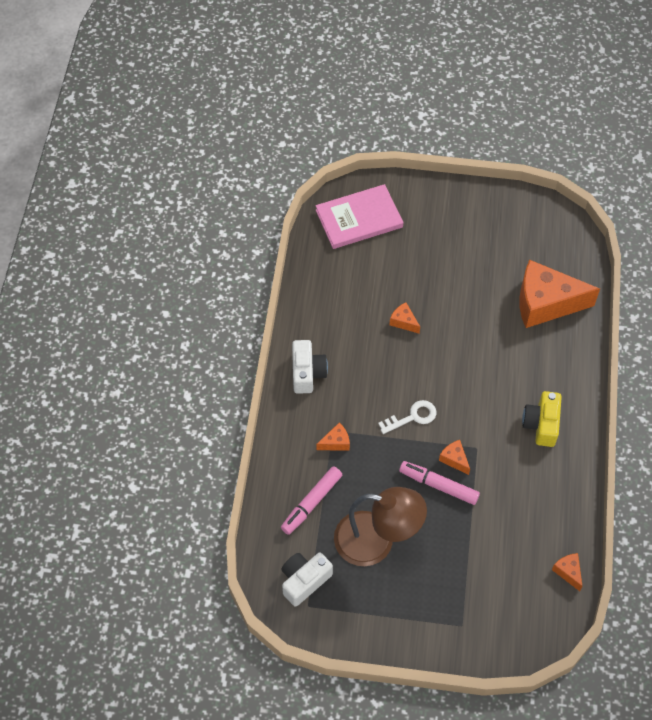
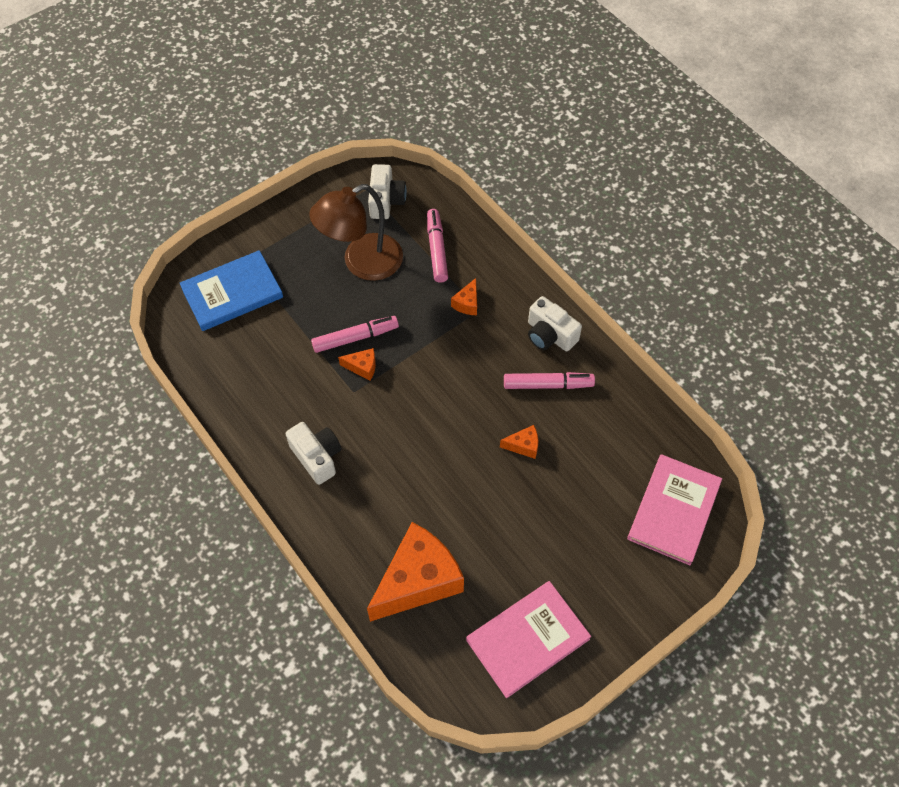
camera: 135 degrees right, 0 degrees up
(346, 343) = (548, 385): none -> pink marker
(412, 417) = (430, 372): white key -> none
(496, 603) = (232, 293): none -> blue book
(513, 228) = (527, 639): none -> pink book
(541, 424) = (317, 457): yellow camera -> white camera
(568, 572) = (194, 357): orange cheese -> none

